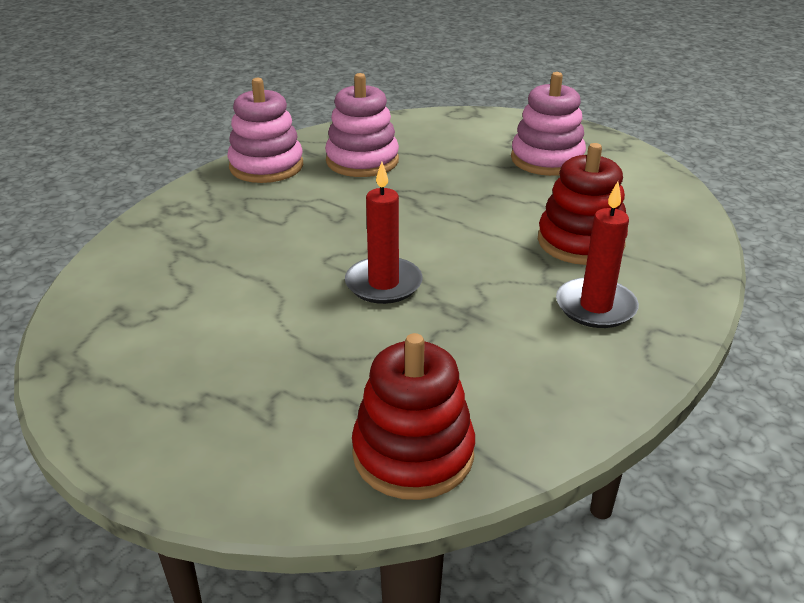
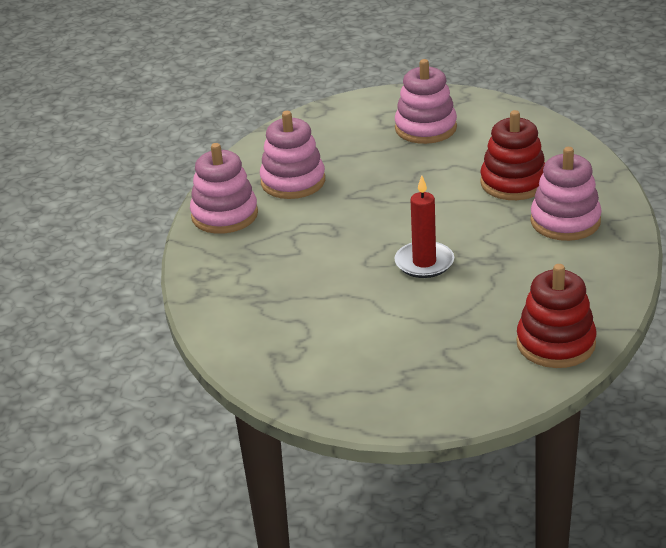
camera: 30 degrees left, 0 degrees up
(595, 307) = (565, 221): red candle -> pink stacking toy

